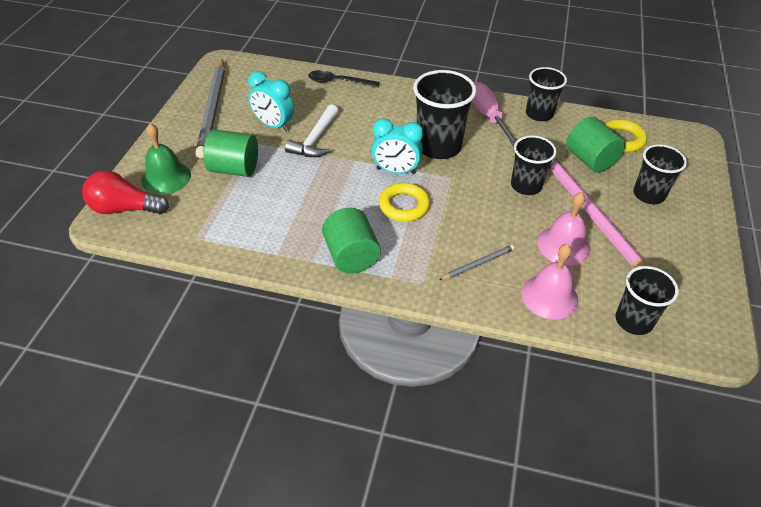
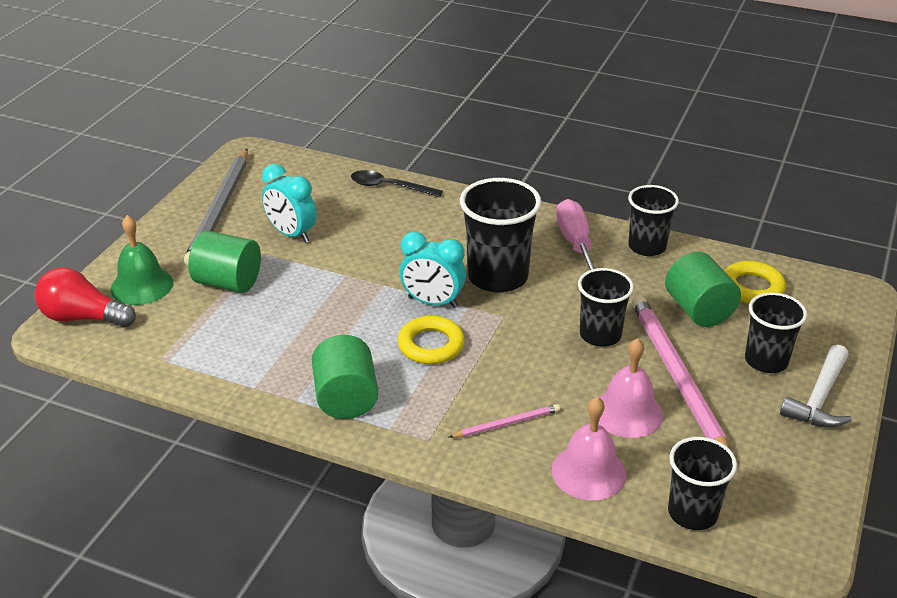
camera: 10 degrees right, 10 degrees down
(315, 140) = (339, 256): white hammer -> white hammer (819, 398)
(478, 264) = (507, 424): grey pencil -> pink pencil

